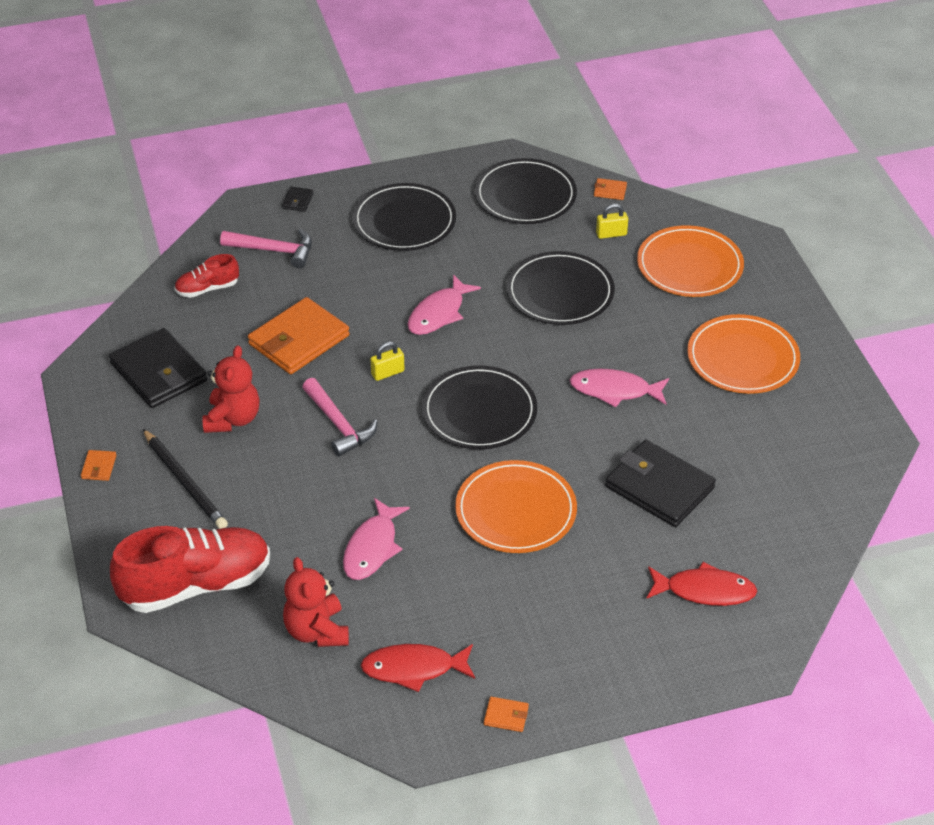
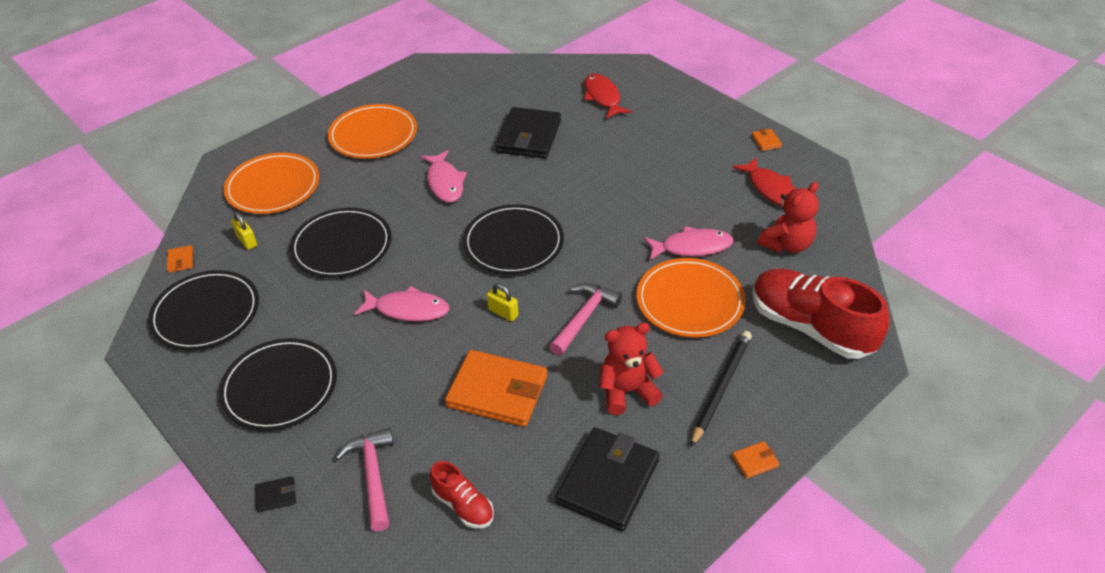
camera: 115 degrees left, 0 degrees up
(516, 510) = (600, 191): orange plate -> orange plate (690, 301)

